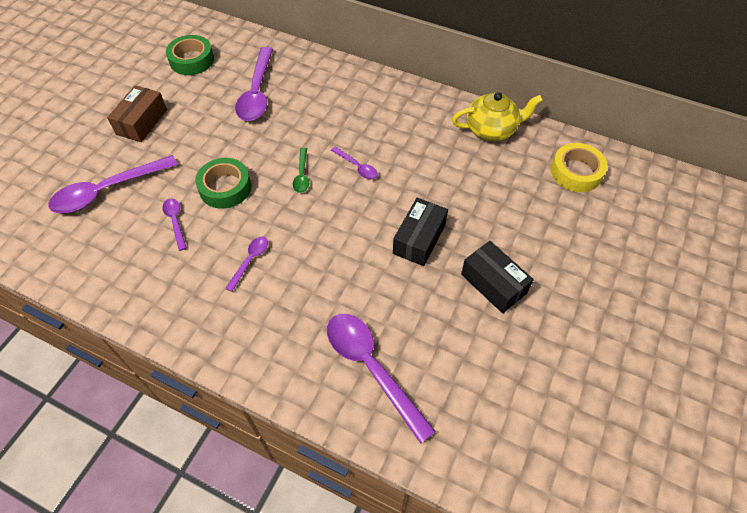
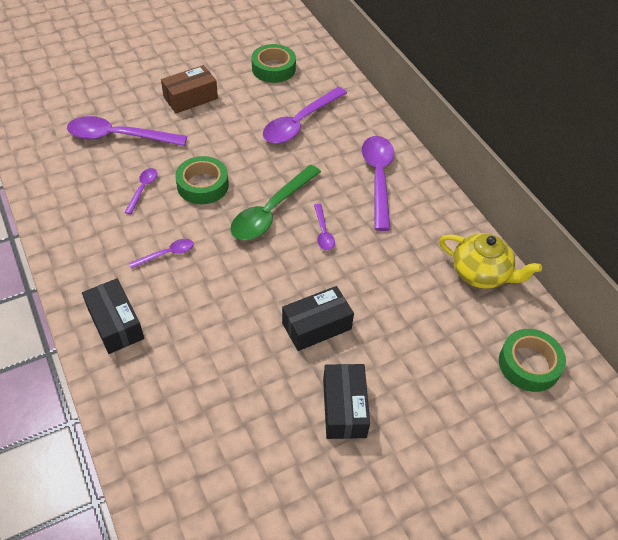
camera: 35 degrees right, 5 degrees down
(263, 344) = (115, 323): none -> black box
(302, 175) = (271, 211): green spoon -> green spoon, size x2.05
(371, 367) = (175, 401): purple spoon -> purple spoon (378, 178)
(576, 172) = (529, 364): yellow tape -> green tape

